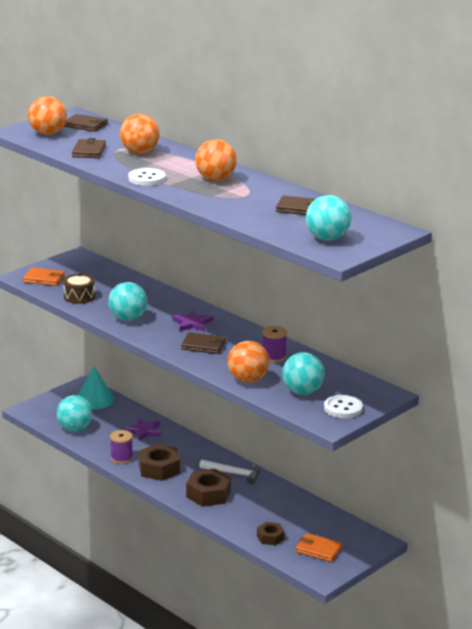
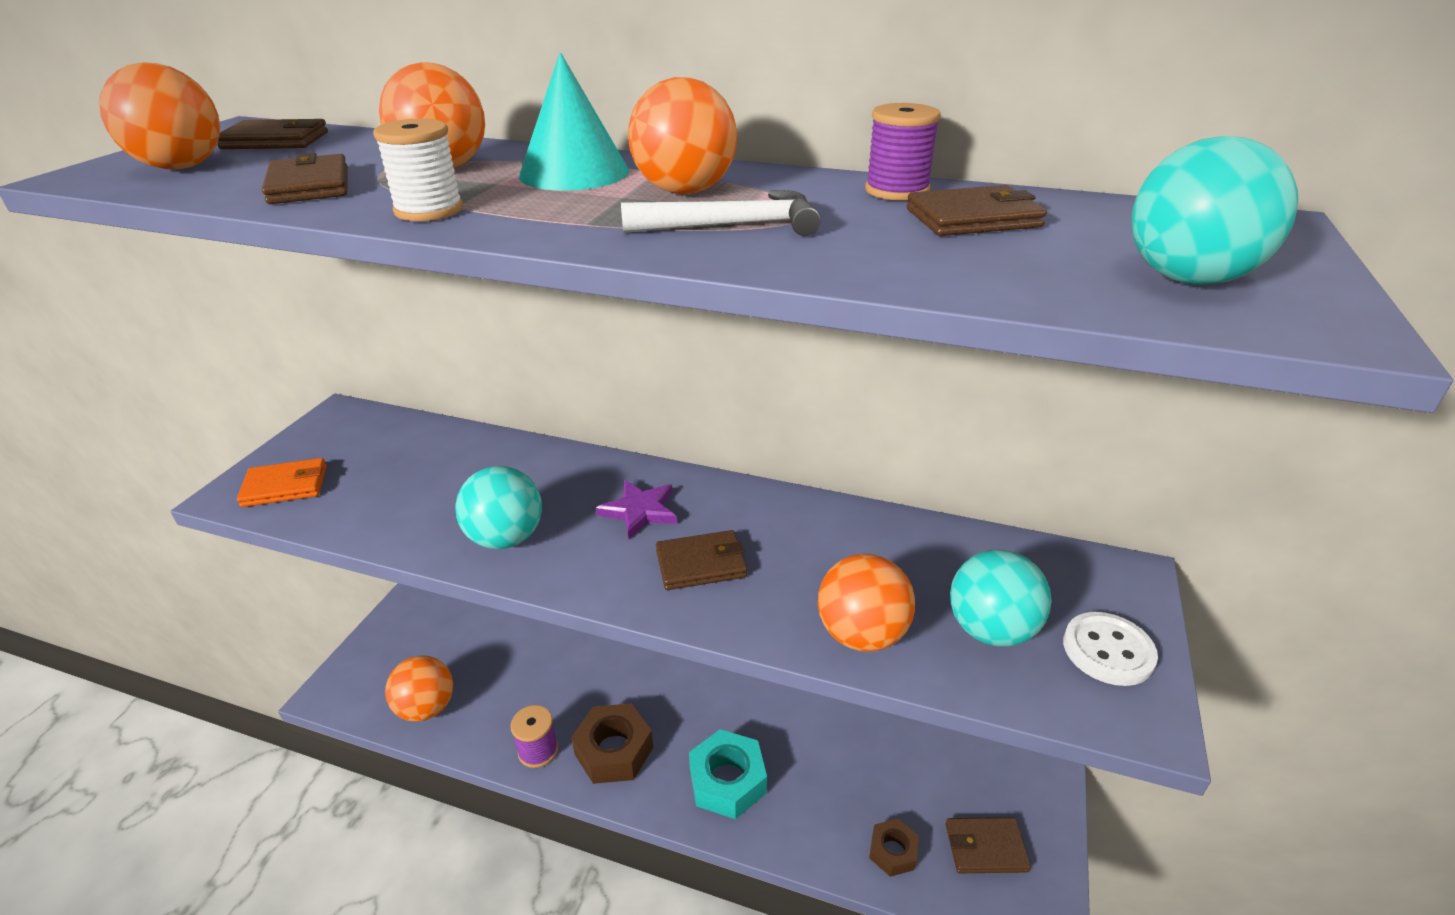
camera: 25 degrees left, 10 degrees up
(75, 428) = (426, 708): turquoise ball -> orange ball
(79, 296) = (377, 510): brown drum -> none
(94, 399) = (435, 628): turquoise cone -> turquoise cone (574, 173)
(122, 169) = (429, 210): none -> white spool
(144, 431) = (546, 669): purple star -> none
(147, 178) = (513, 220): white button -> none
(208, 494) = (727, 781): brown nut -> turquoise nut
(234, 473) = (737, 711): white hammer -> white hammer (732, 226)
(274, 357) = (851, 548): purple spool -> purple spool (897, 191)
(318, 550) = (985, 847): orange wallet -> brown wallet

